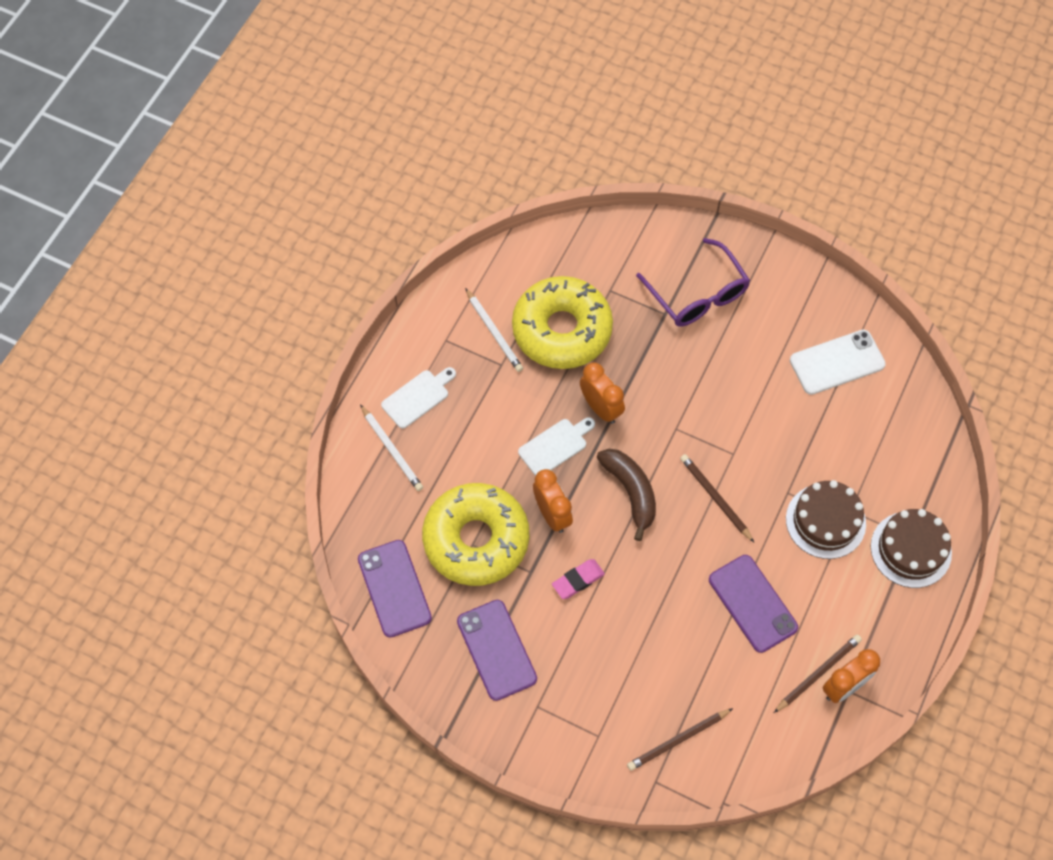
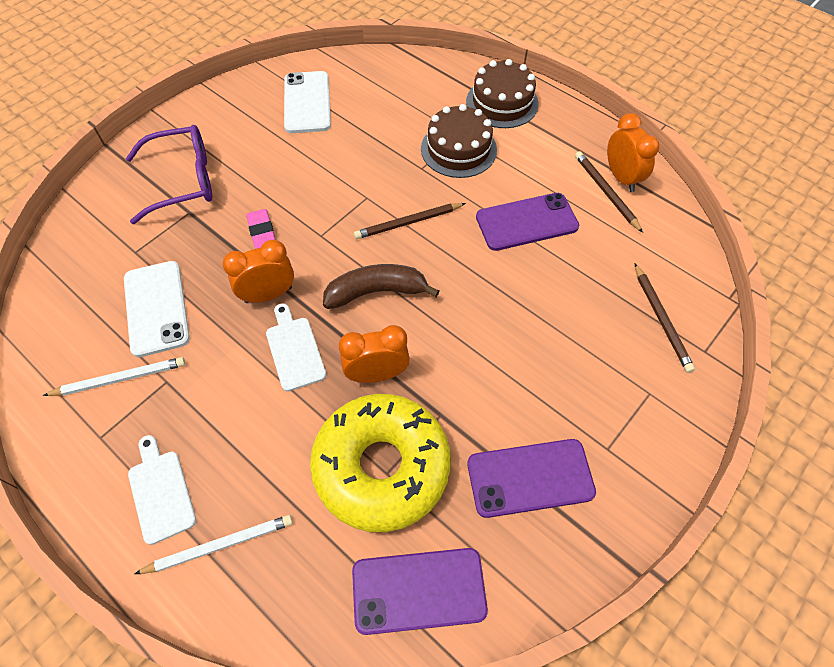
camera: 75 degrees left, 5 degrees down
(562, 330) = (156, 308): yellow donut -> white phone
(578, 580) = (464, 367): pink eraser -> pink eraser (262, 232)

